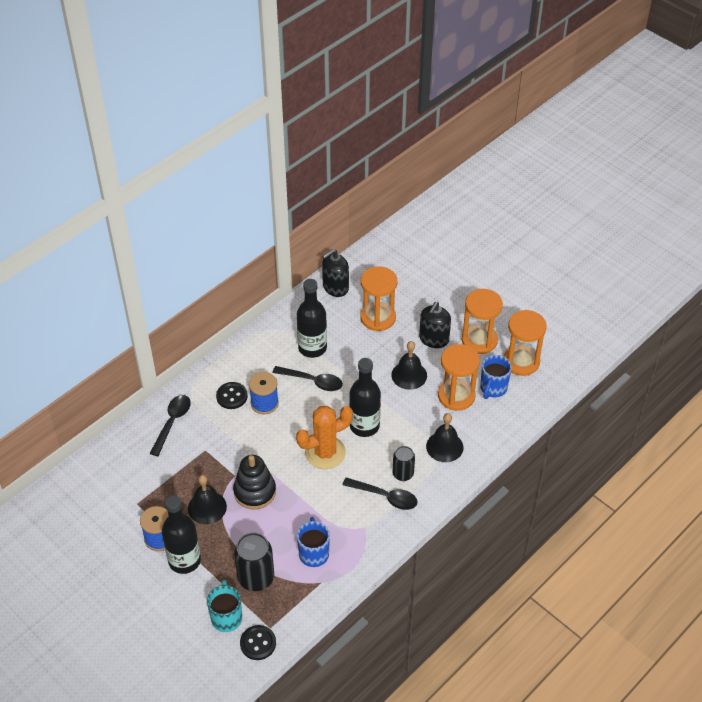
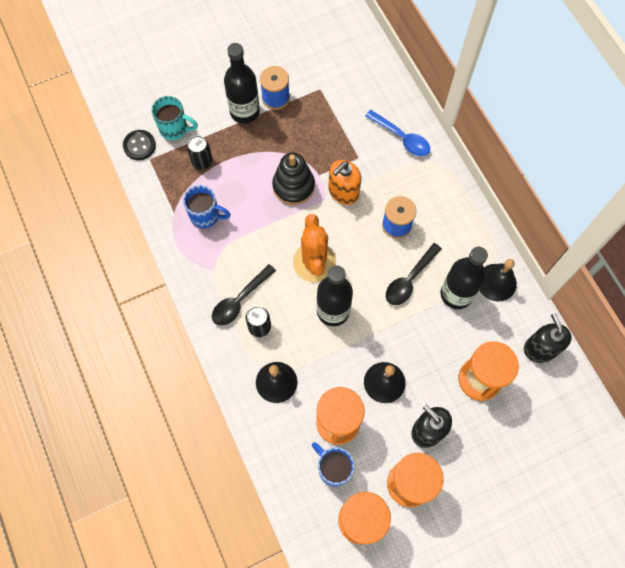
camera: 110 degrees right, 20 degrees up
(172, 422) = (402, 138): black spoon -> blue spoon
(207, 507) = (292, 142): black bell -> black bell (496, 282)
(232, 396) = (416, 198): black button -> none
(246, 451) = (343, 192): none -> orange soap dispenser
(256, 578) = (202, 161): black can -> black can, size x0.62

